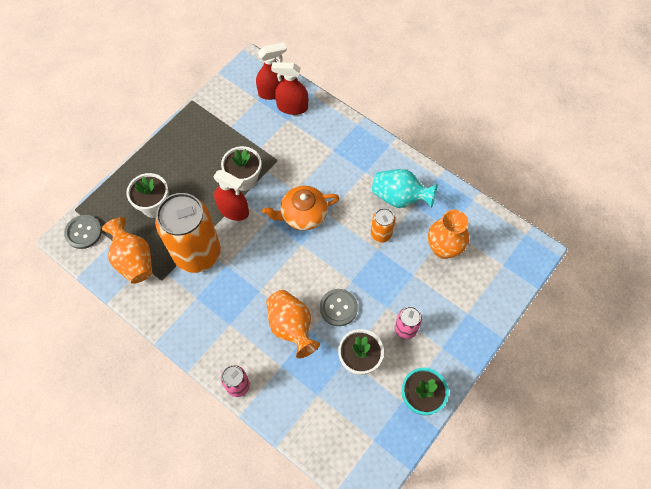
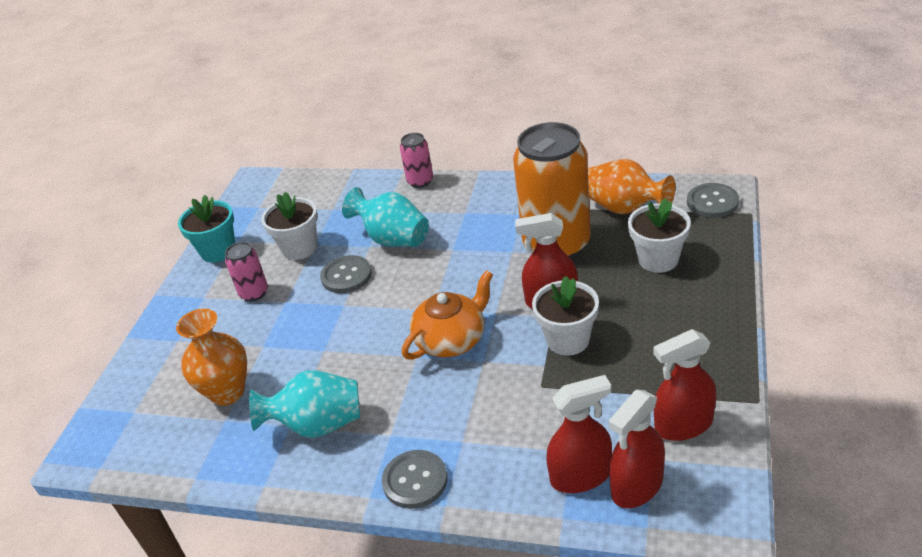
camera: 160 degrees right, 25 degrees down
(232, 106) = (683, 425): none -> red spray bottle
(291, 327) = (393, 239): orange vase -> turquoise vase
(365, 142) = (415, 480): none -> grey button
(381, 234) = (326, 368): orange can -> none

